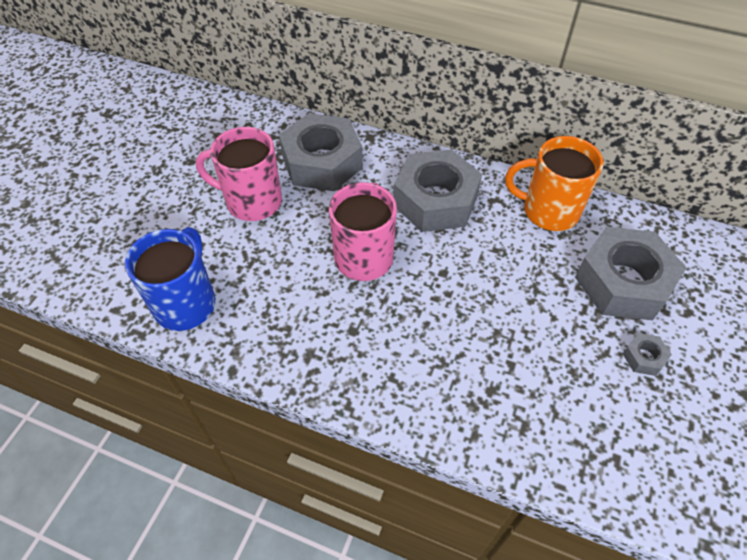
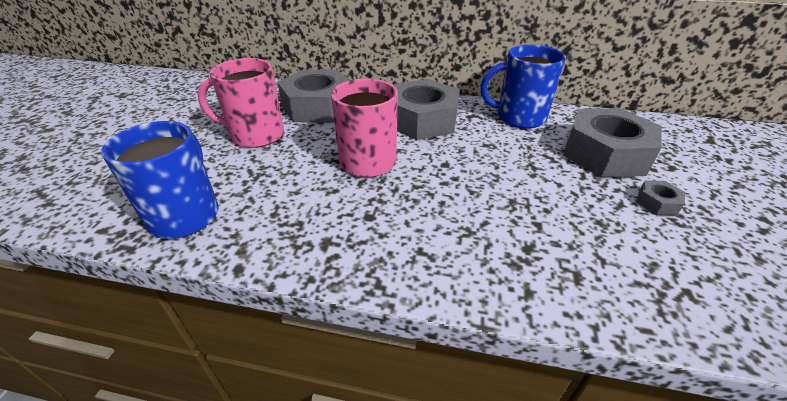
camera: 10 degrees left, 15 degrees down
(548, 211) = (519, 117): orange mug -> blue mug

